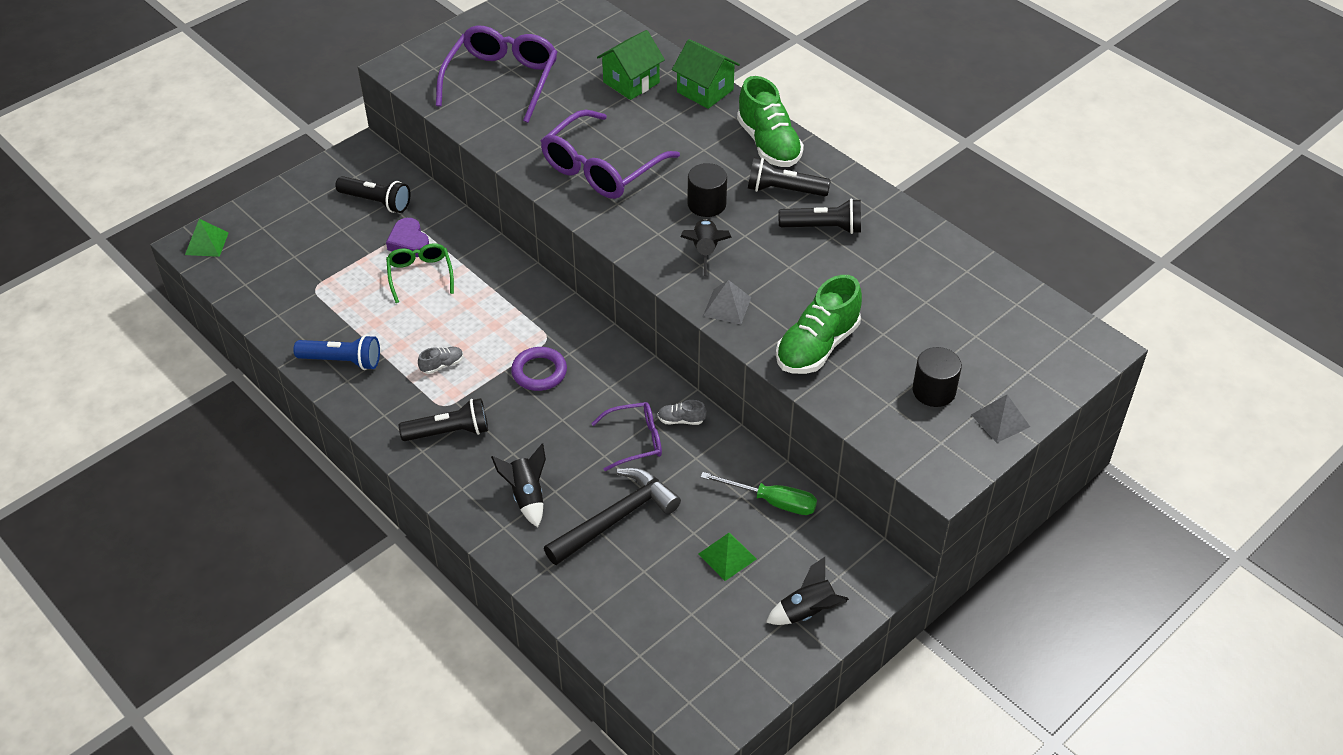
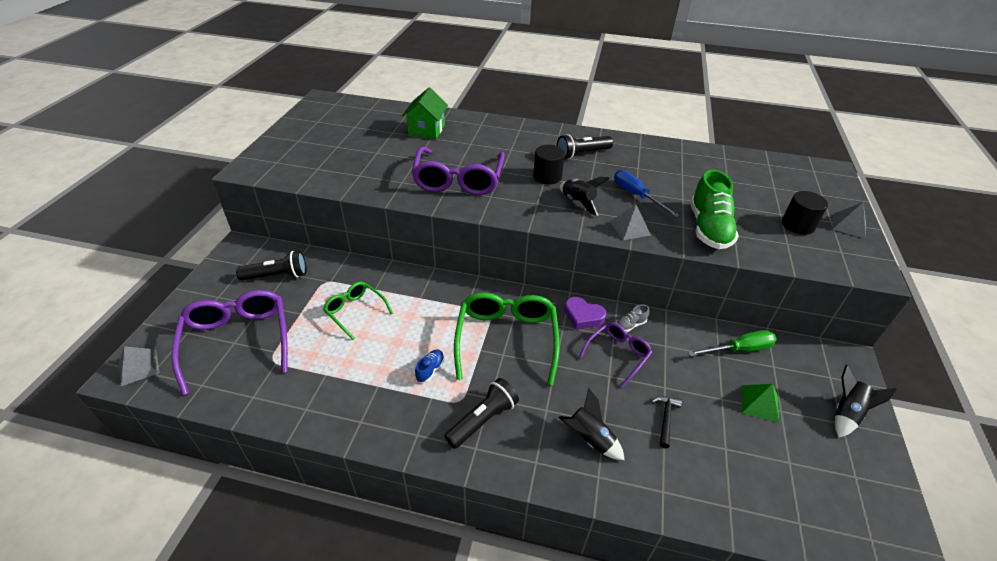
camera: 35 degrees left, 5 degrees down
(206, 243) = (138, 367): green pyramid -> grey pyramid
(342, 361) = (343, 407): blue flashlight -> none
(409, 242) = (327, 293): purple heart -> purple heart (583, 316)
(442, 365) = (430, 369): grey shoe -> blue shoe
(502, 80) = (336, 154): purple glasses -> purple glasses (237, 341)
(539, 372) = (506, 339): purple ring -> green glasses
(616, 518) = (665, 419): black hammer -> black hammer, size x0.47
(705, 91) = (477, 121): green house -> none
(768, 144) = (545, 135): green shoe -> none
(783, 272) = (636, 196): none -> blue screwdriver
(823, 227) = (627, 164): black flashlight -> none

